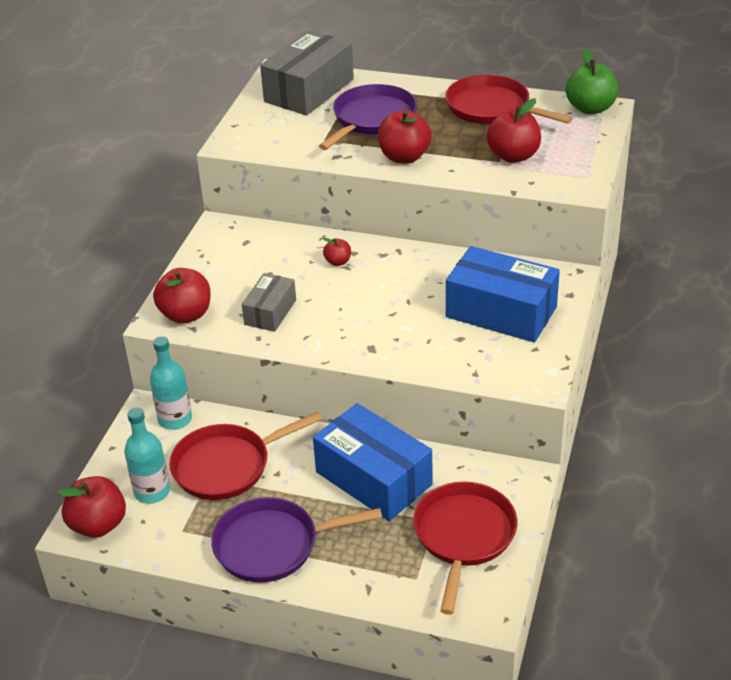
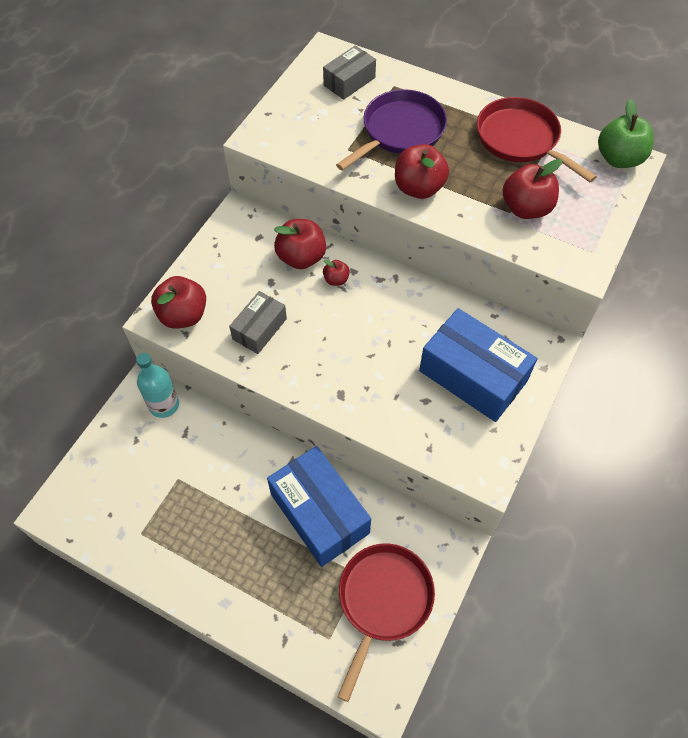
camera: 10 degrees right, 20 degrees up
(98, 525) = (71, 510): red apple -> red apple (301, 257)
(152, 492) = (125, 483): turquoise bottle -> none
(227, 466) = (195, 469): red pan -> none
(272, 545) = (213, 569): purple pan -> none
(309, 90) = (349, 81): grey box -> grey box, size x0.56

